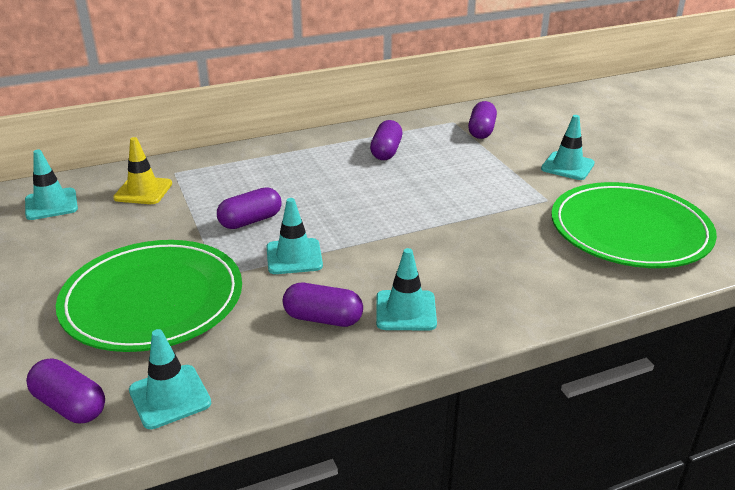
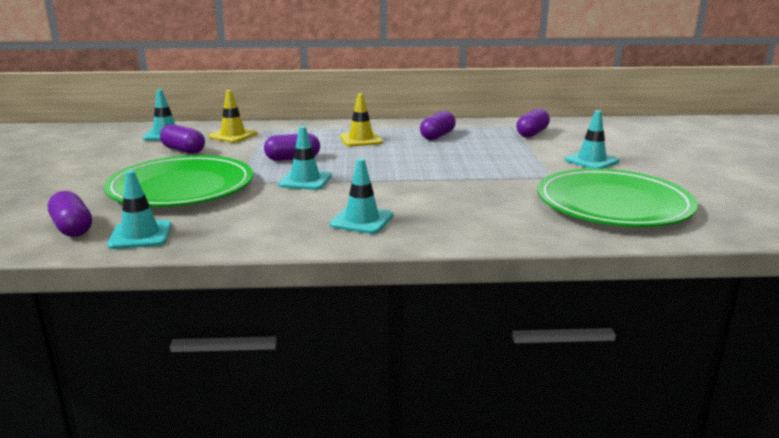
camera: 20 degrees right, 10 degrees down
(305, 172) = (361, 140): none -> yellow traffic cone
(323, 319) = (292, 215): purple capsule -> purple capsule (183, 150)

